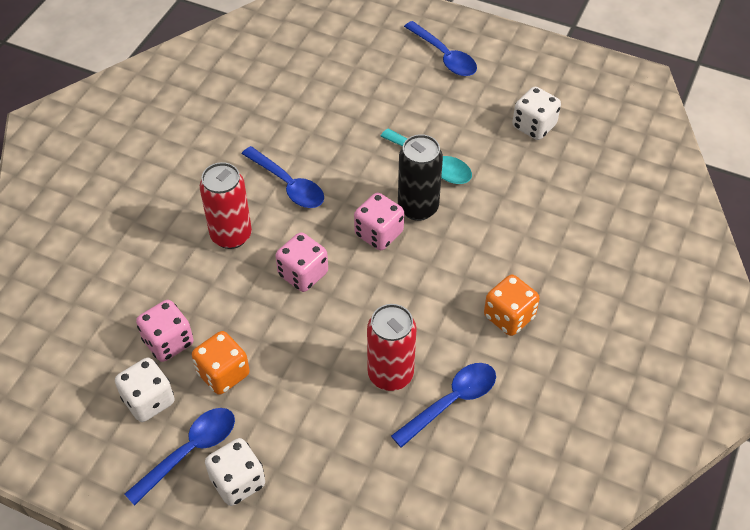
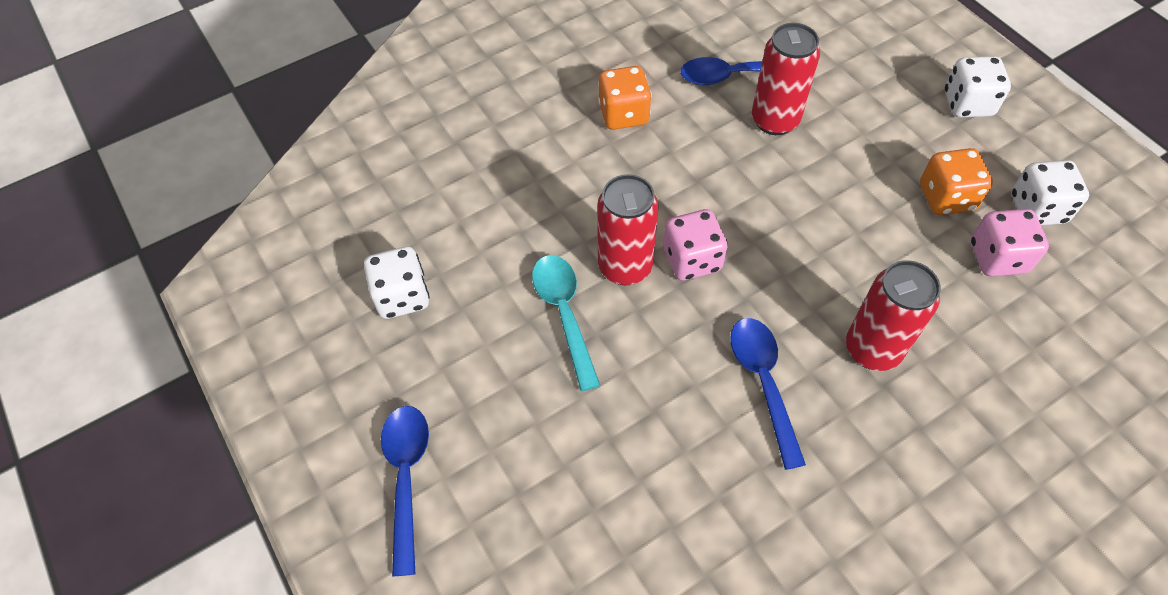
camera: 145 degrees left, 5 degrees up
(190, 451) = (1006, 146): blue spoon -> none
(303, 274) = (807, 257): pink dice -> none
(418, 208) = (625, 267): black can -> red can

